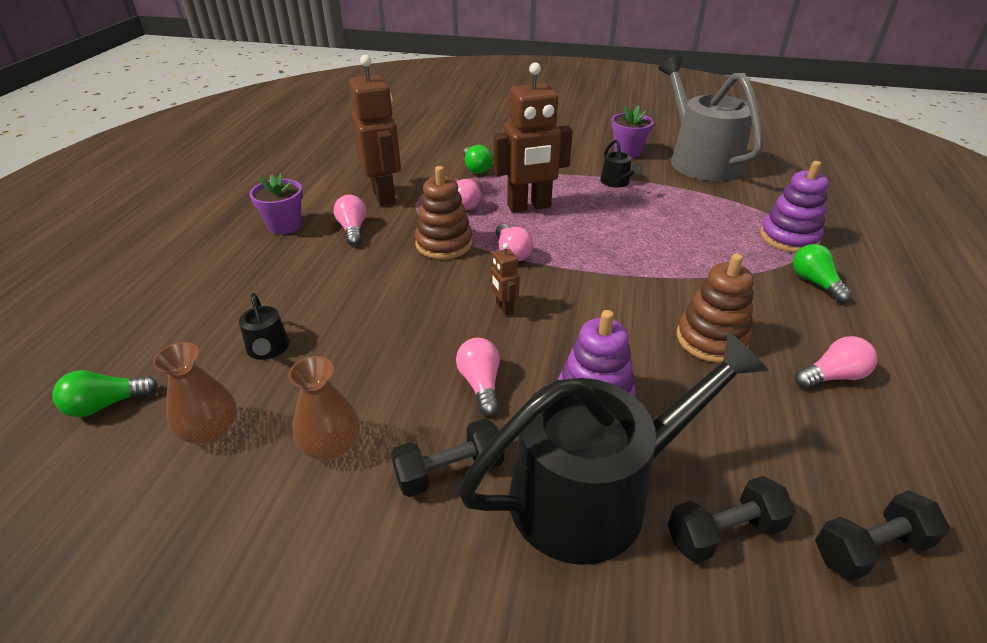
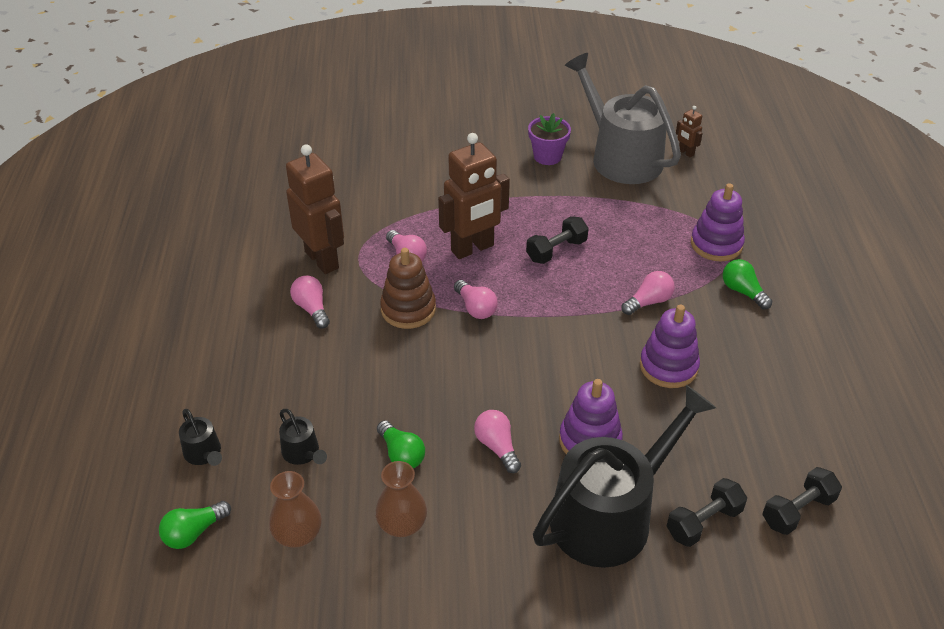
camera: 15 degrees left, 5 degrees up
(284, 226) = (240, 317): purple flower pot -> none
(449, 471) = (501, 523): black dumbbell -> black dumbbell (556, 250)
(476, 168) = (401, 206): green light bulb -> green light bulb (401, 454)
(504, 308) = (490, 370): brown robot -> brown robot (685, 152)
(616, 182) = (547, 201): black watering can -> black watering can (204, 453)
(711, 339) = (668, 366): brown stacking toy -> purple stacking toy
(832, 376) = (764, 382): pink light bulb -> pink light bulb (648, 302)

